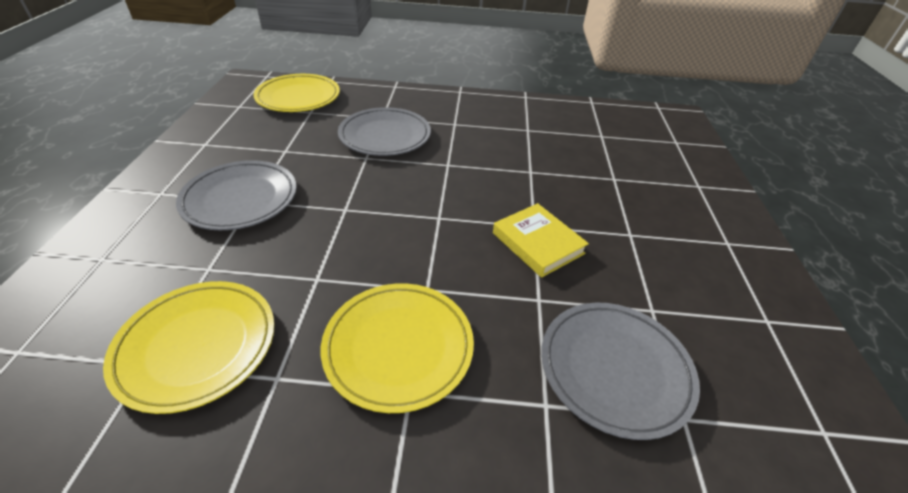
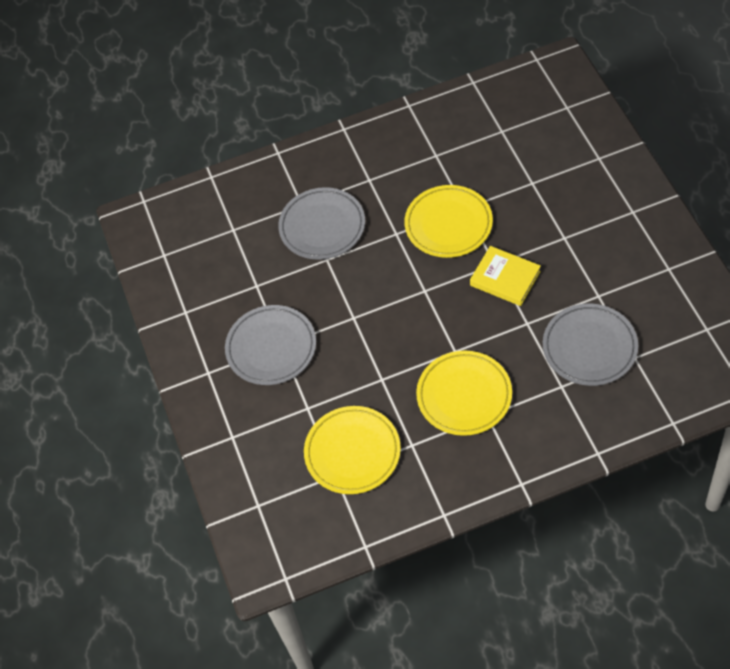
camera: 15 degrees left, 15 degrees up
(298, 97) = (204, 216): yellow plate -> yellow plate (448, 224)

